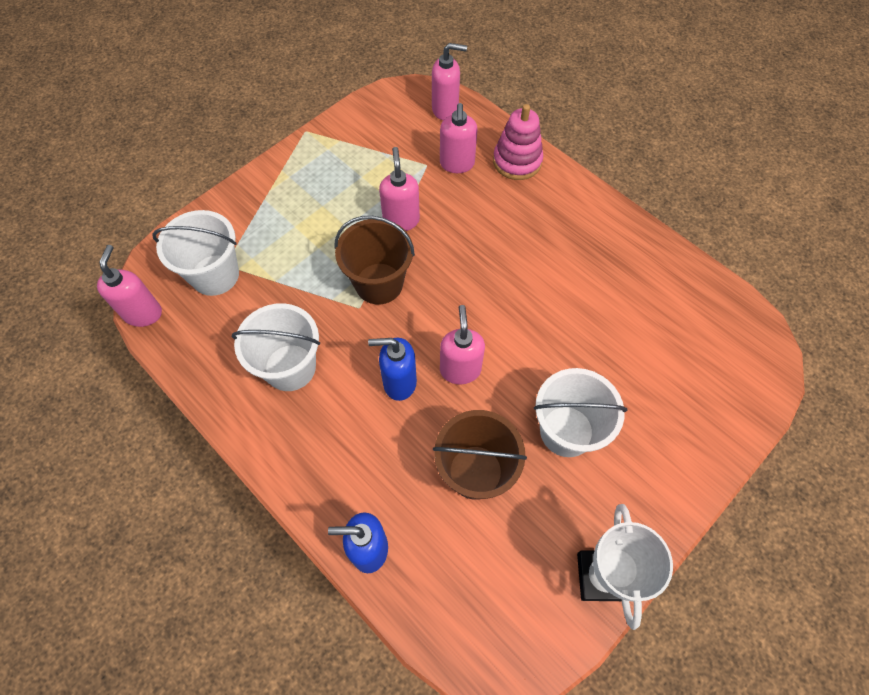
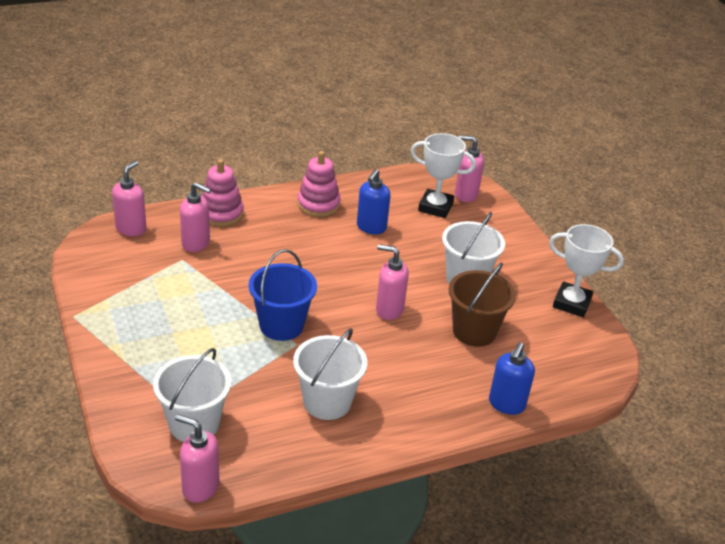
camera: 70 degrees left, 25 degrees down
(379, 283) = (281, 325): brown bucket -> blue bucket
(399, 382) = (380, 344): blue soap dispenser -> blue soap dispenser (371, 227)
(401, 220) = (228, 292): pink soap dispenser -> pink soap dispenser (465, 195)
(596, 233) = (318, 205): none -> pink stacking toy
(684, 348) = (435, 207): none -> white trophy

